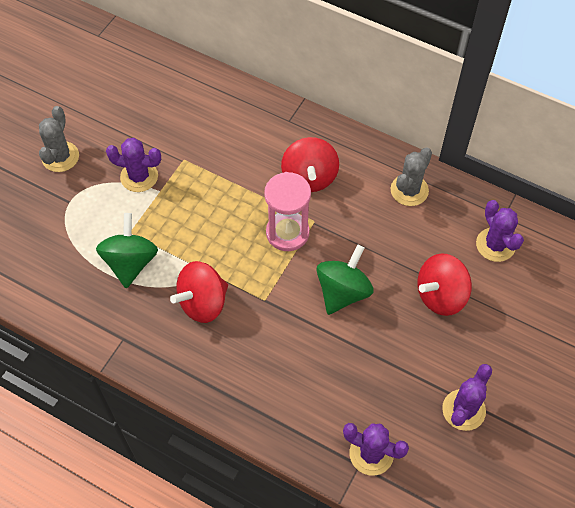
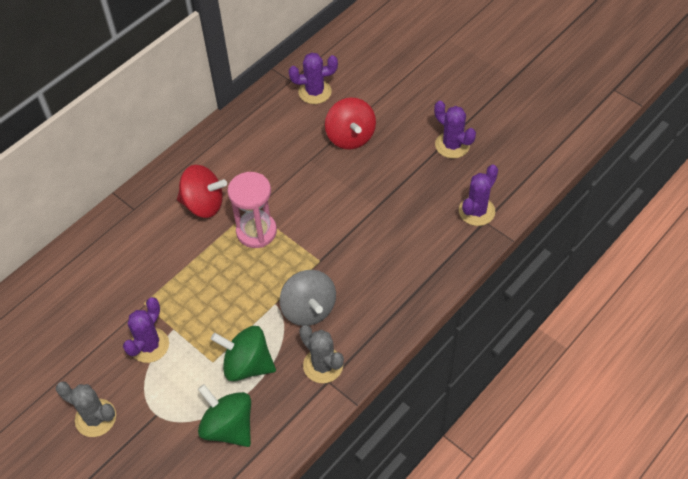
camera: 75 degrees left, 5 degrees down
(203, 303) = (309, 309): red spinning top -> grey spinning top
(343, 292) = (328, 202): green spinning top -> green spinning top (228, 427)
(409, 190) = (243, 136): grey cactus -> grey cactus (323, 365)

